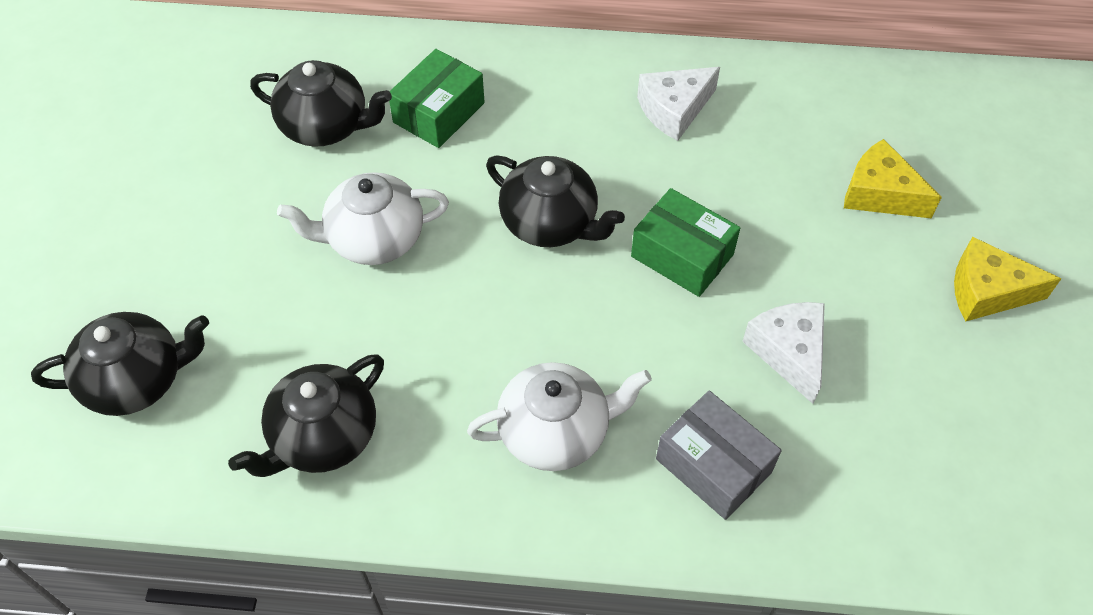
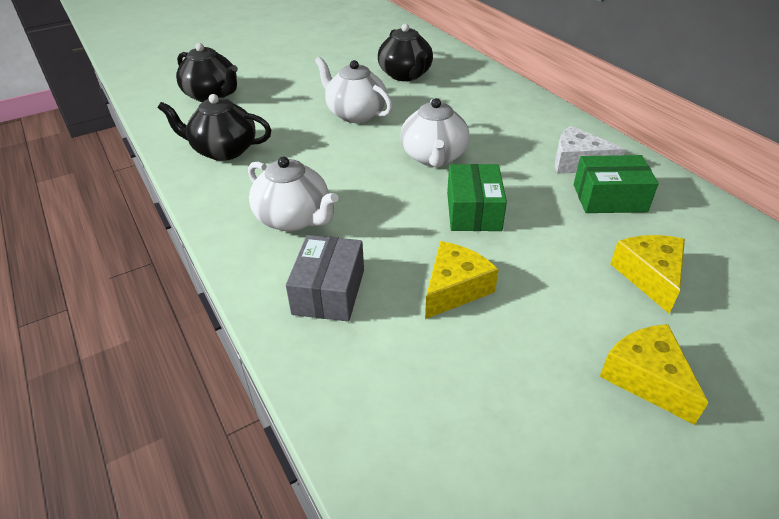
camera: 55 degrees right, 15 degrees down
(439, 113) = (457, 97): green box -> green box (609, 198)
(550, 223) = (434, 157): black teapot -> white teapot
(789, 352) = (454, 289): white cheese -> yellow cheese

